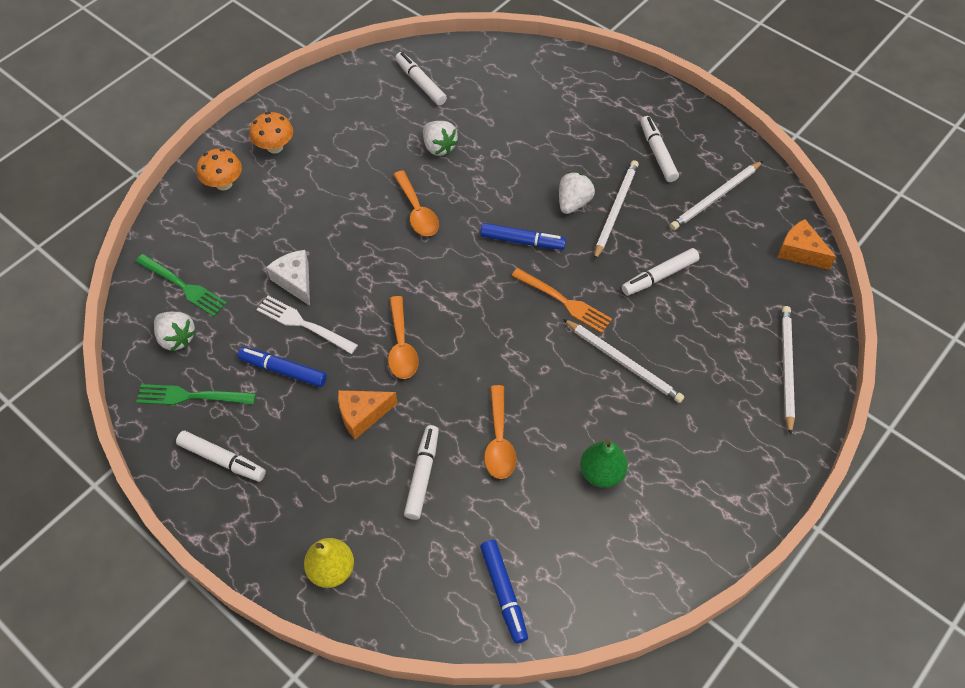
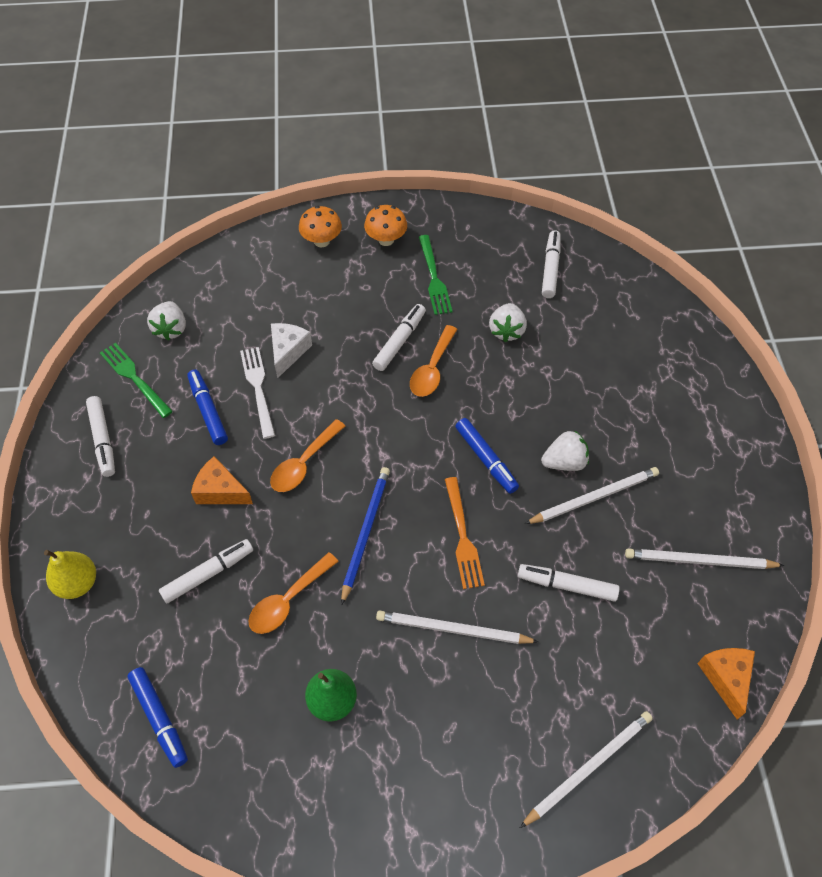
camera: 45 degrees right, 0 degrees up
(184, 286) = (215, 296): green fork -> green fork (434, 278)
(499, 353) = (365, 532): none -> blue pencil
(504, 593) = (159, 718): blue marker -> blue marker turned 60 degrees counterclockwise
(623, 362) = (452, 629): white pencil -> white pencil turned 105 degrees clockwise
(657, 153) = (689, 479): white marker -> white marker (399, 341)

